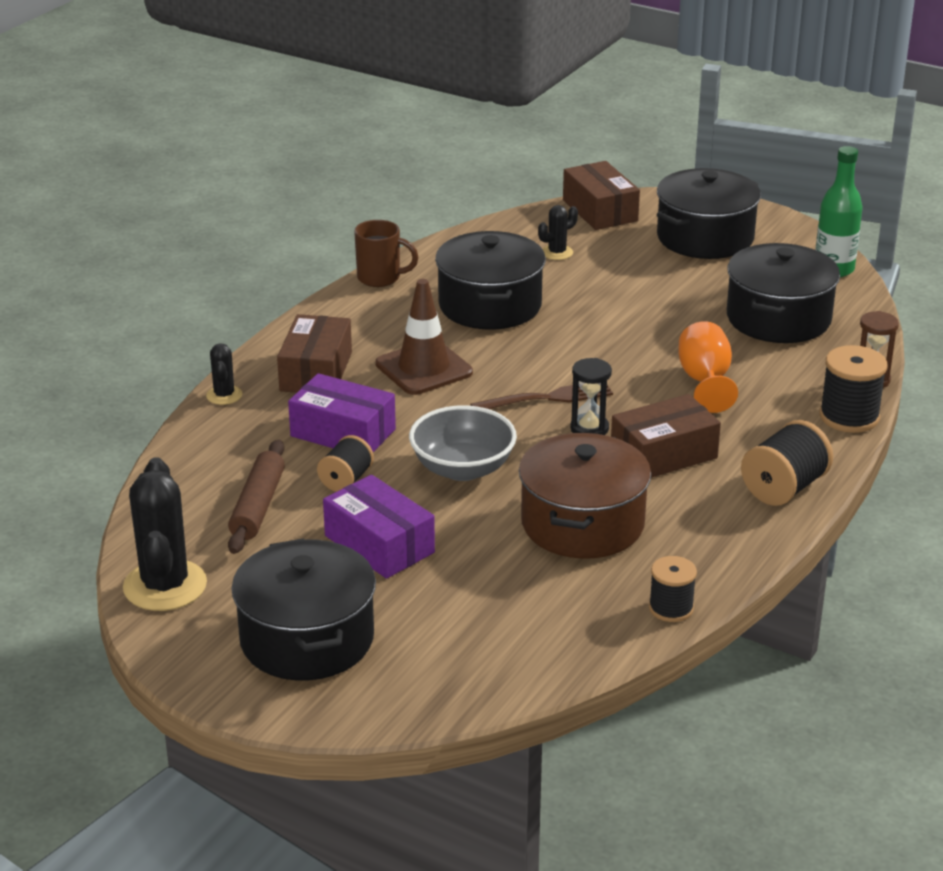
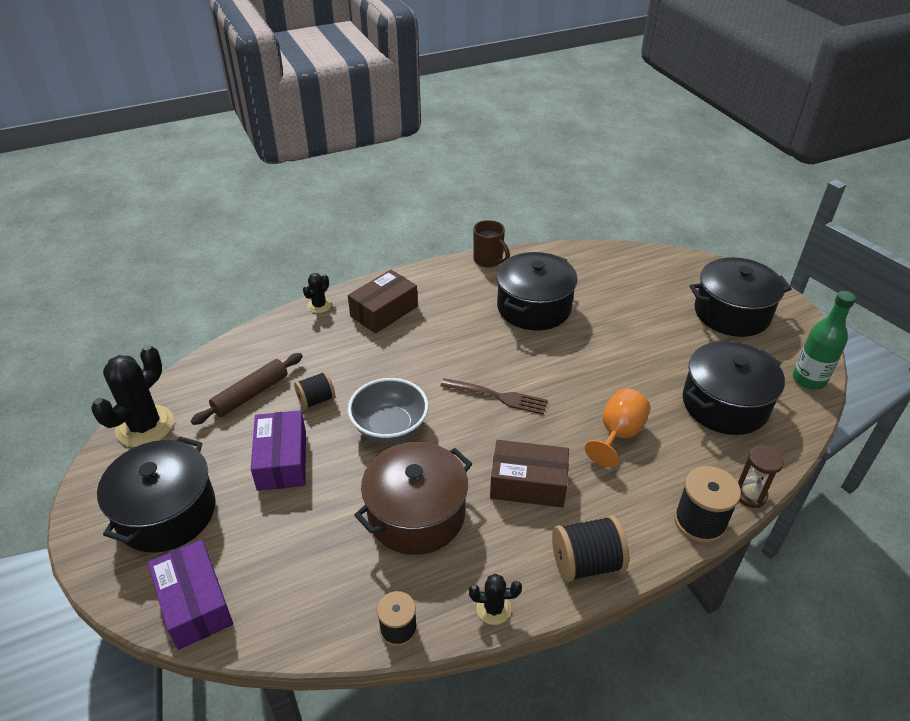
camera: 35 degrees right, 10 degrees up
(343, 432) = (352, 363): purple box -> purple box (195, 603)
(424, 368) = (446, 337): brown traffic cone -> none
(557, 253) = (616, 285): black cactus -> black cactus (493, 609)
(589, 428) = (500, 435): black hourglass -> none
(600, 210) = (676, 263): brown box -> none

